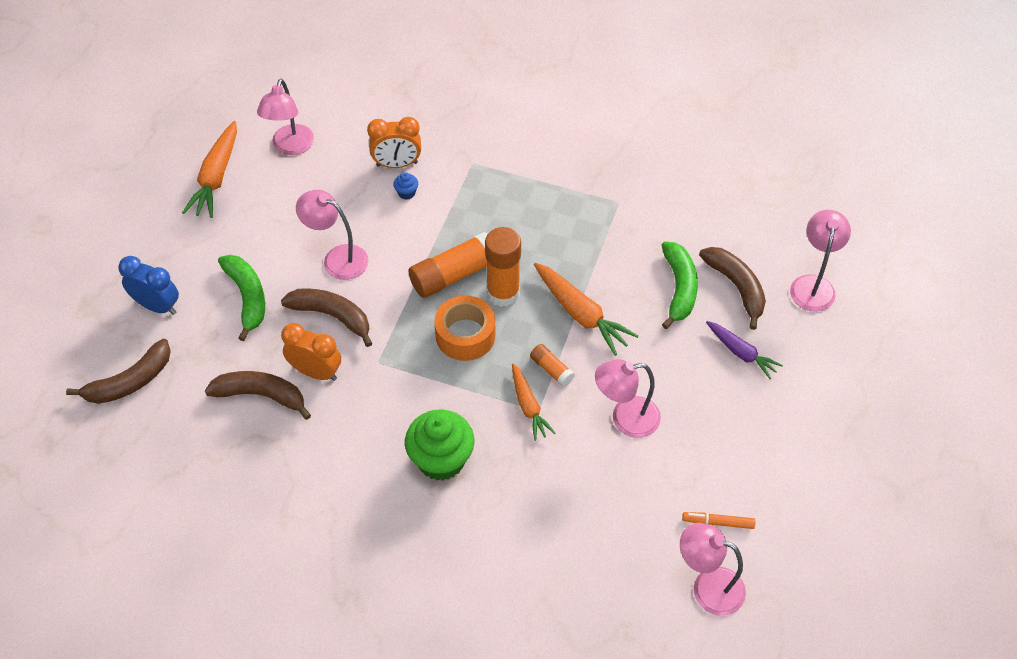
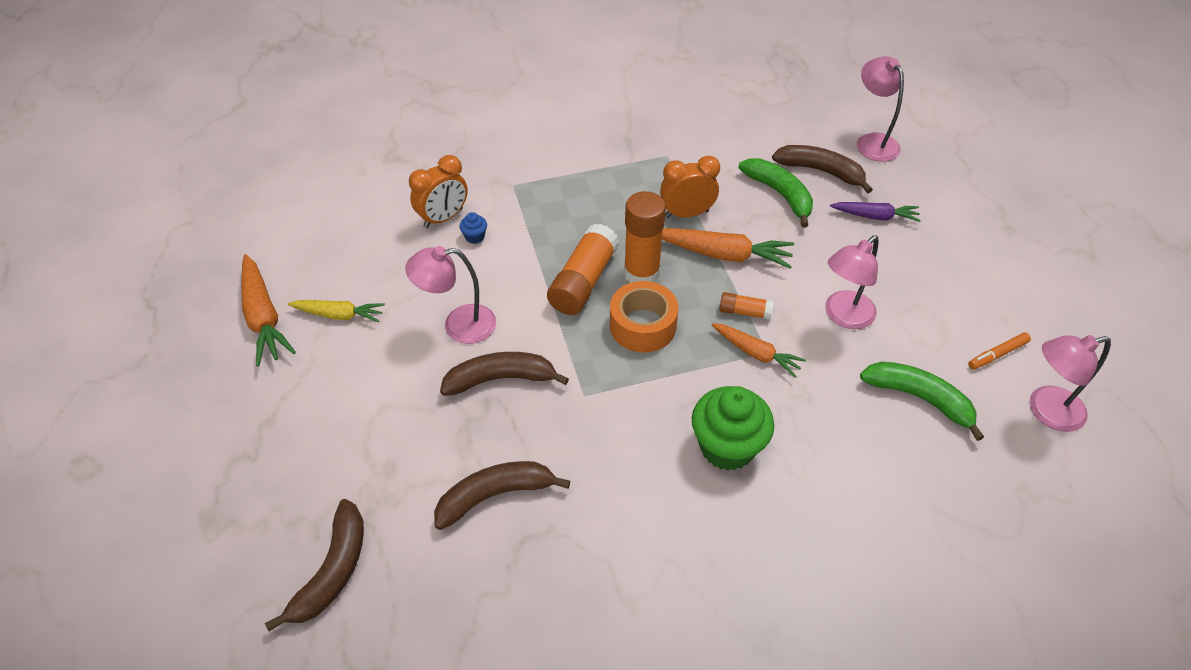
camera: 35 degrees left, 5 degrees down
(157, 306) = (300, 474): blue clock -> none
(247, 297) = (396, 410): green banana -> green banana (919, 398)
(265, 204) = (339, 315): none -> yellow carrot
(290, 147) = (322, 253): pink lamp -> none
(316, 372) = (531, 439): orange clock -> orange clock (686, 214)

